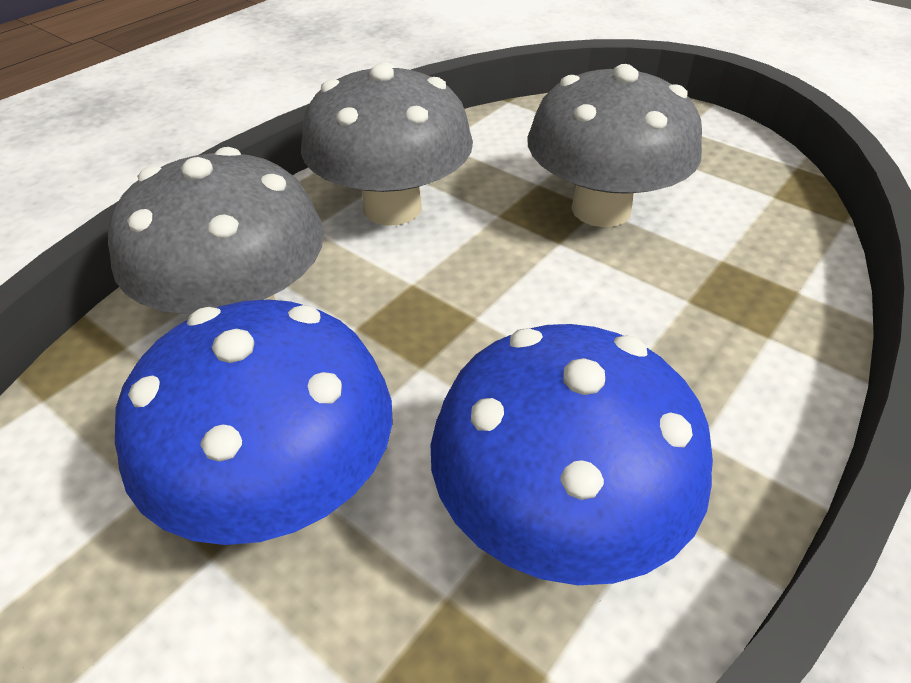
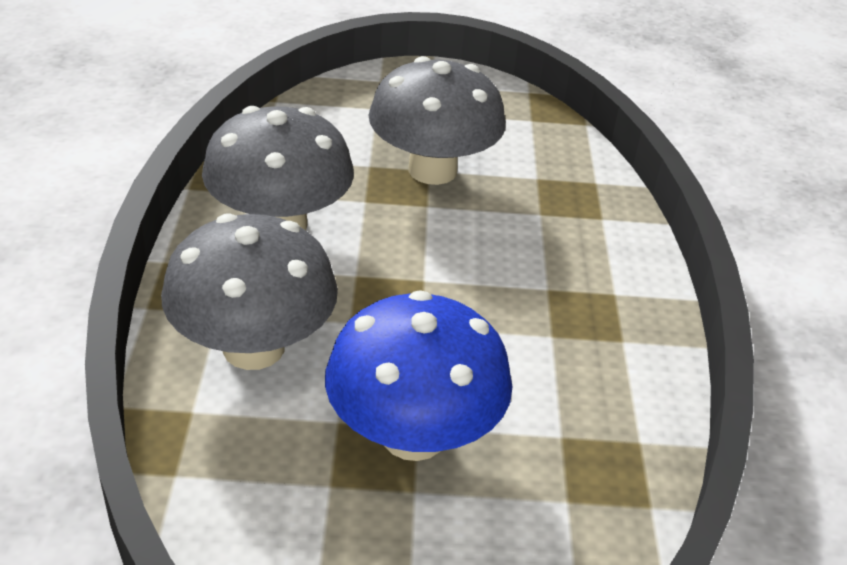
camera: 40 degrees left, 5 degrees down
(555, 515) = (578, 369): blue mushroom -> none

